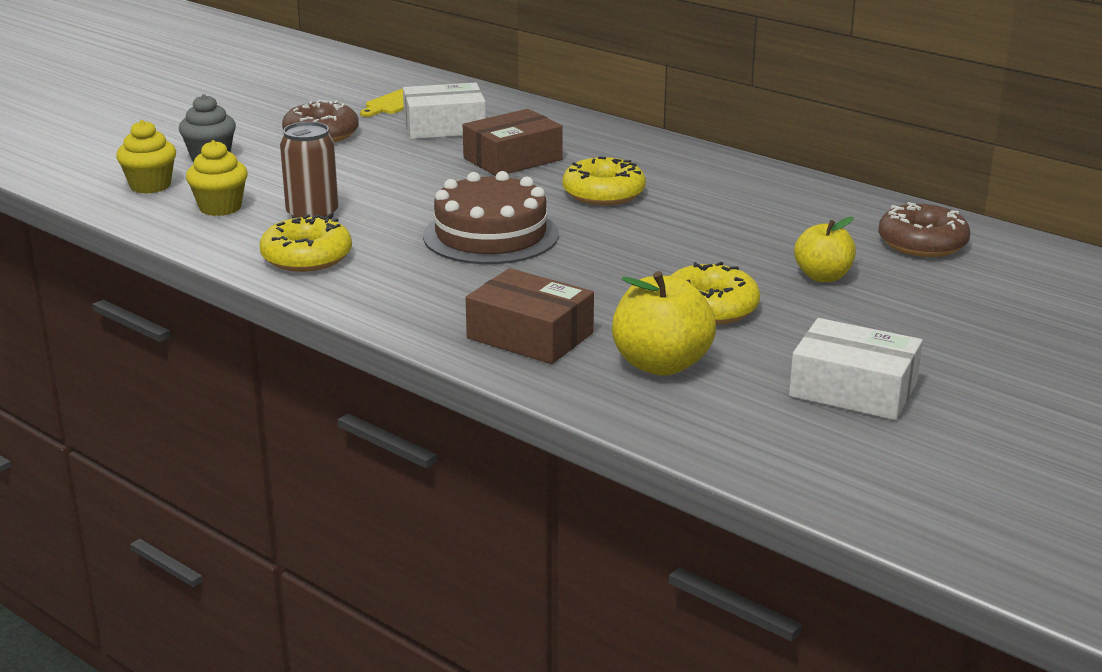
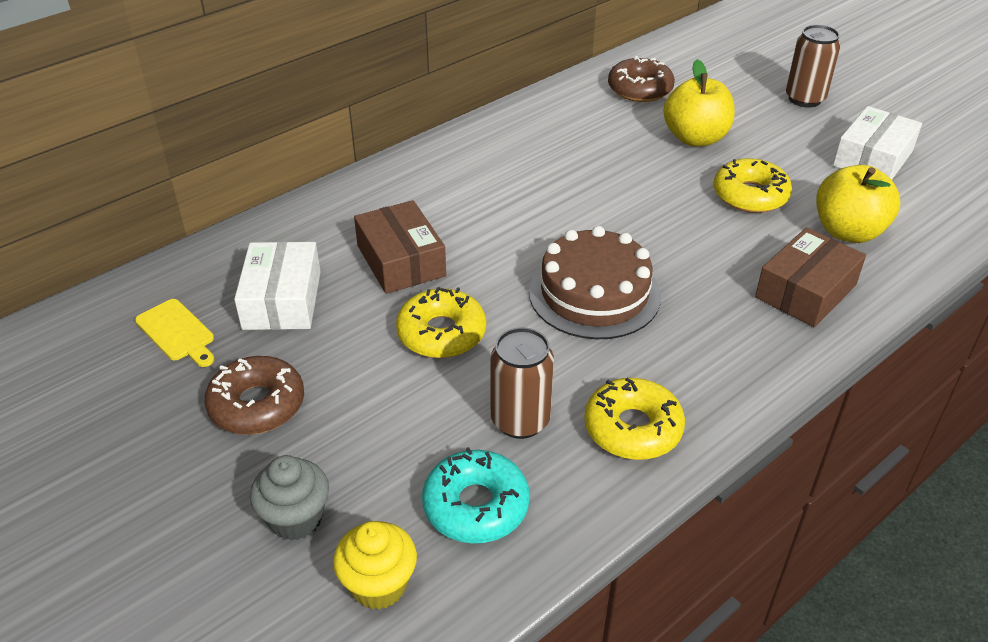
camera: 80 degrees left, 15 degrees up
(220, 208) = (476, 506): yellow cupcake -> turquoise donut
(603, 193) = (508, 216): yellow donut -> yellow donut (441, 333)
(823, 276) = (695, 138): yellow apple -> yellow apple, size x1.51
(990, 347) = (804, 99): none -> brown can

